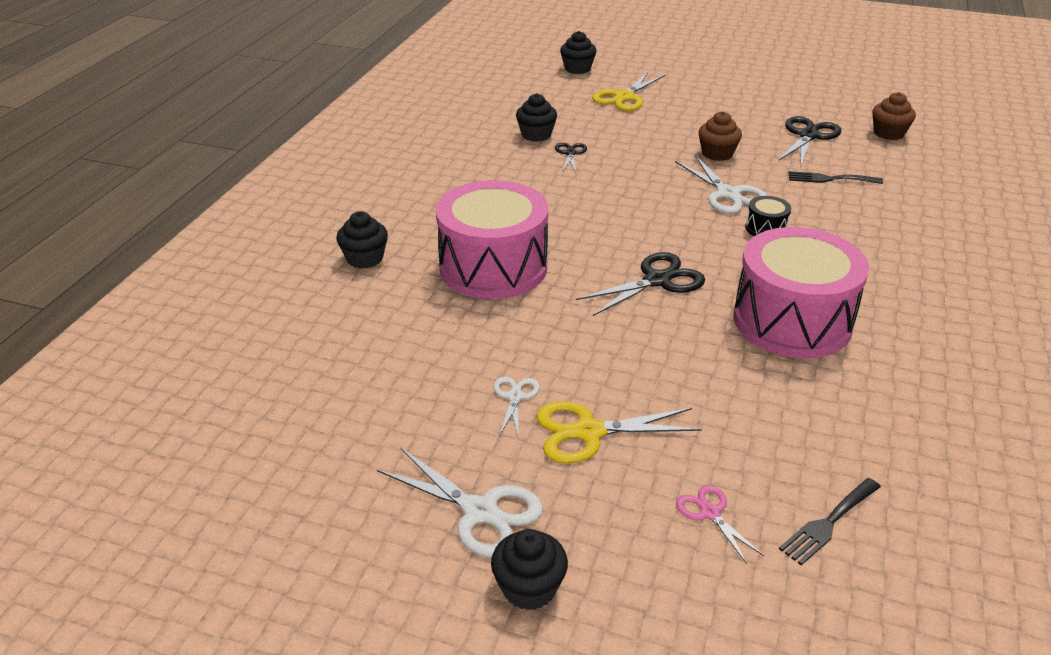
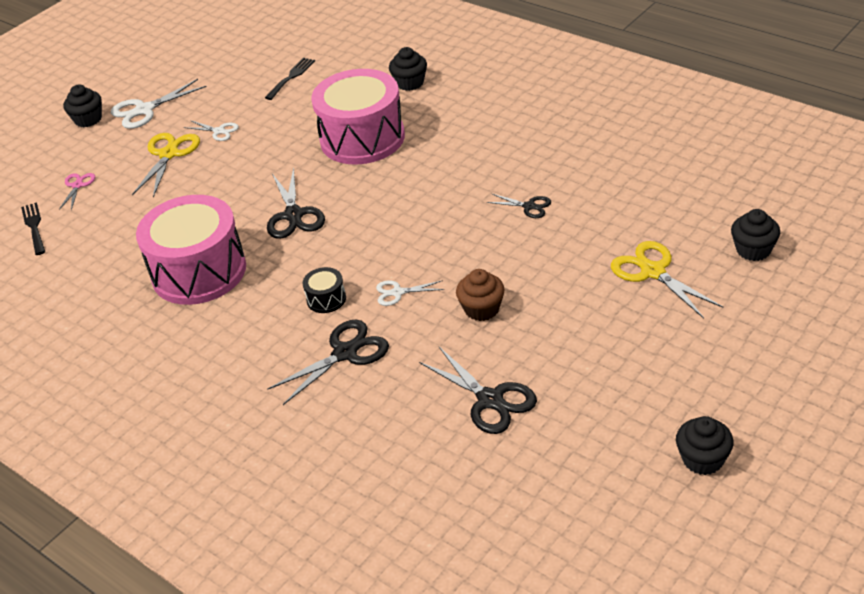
camera: 115 degrees right, 5 degrees up
(536, 135) = (580, 190): black cupcake -> black cupcake (703, 459)
(710, 513) = (77, 185): pink scissors -> pink scissors turned 75 degrees counterclockwise
(728, 194) = (397, 292): white scissors -> white scissors, size x0.57
(821, 203) = (345, 353): none -> black scissors
(830, 179) = (386, 379): black fork -> black fork (291, 77)
(888, 133) = (464, 481): brown cupcake -> none

